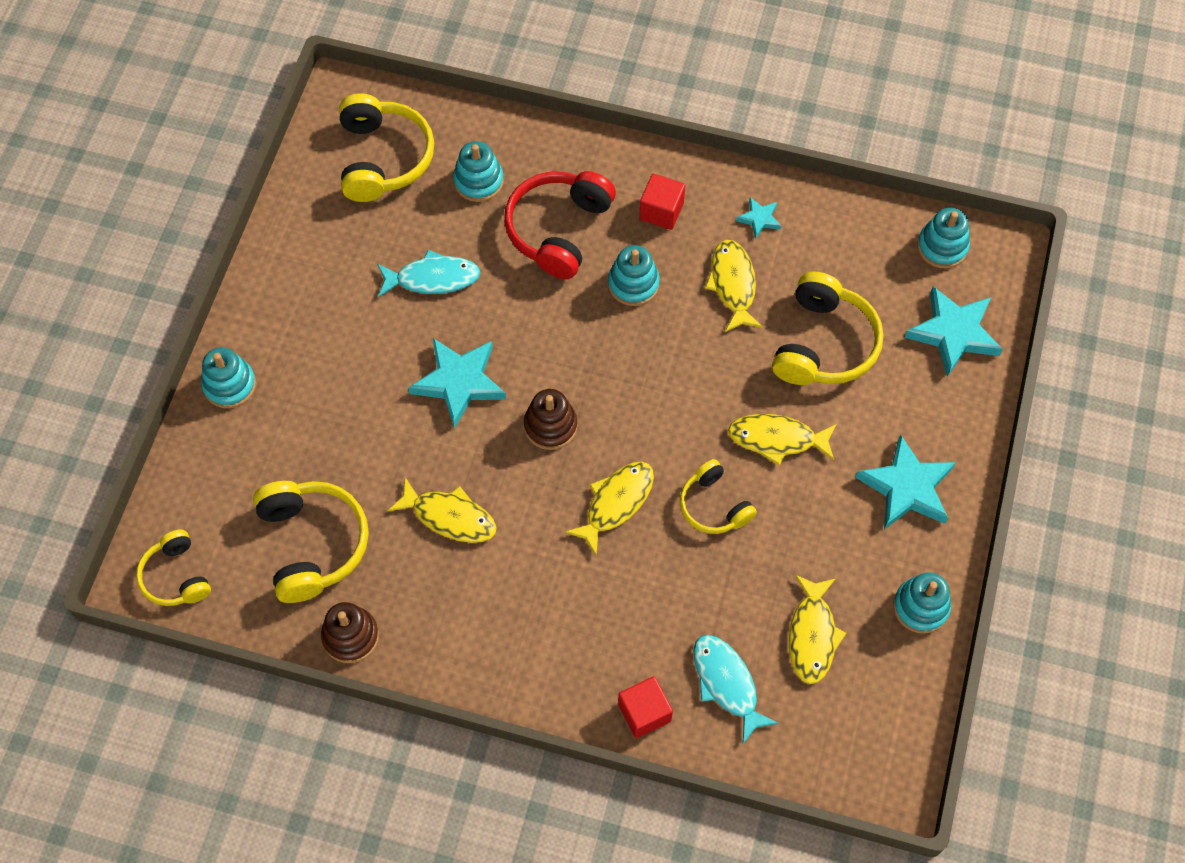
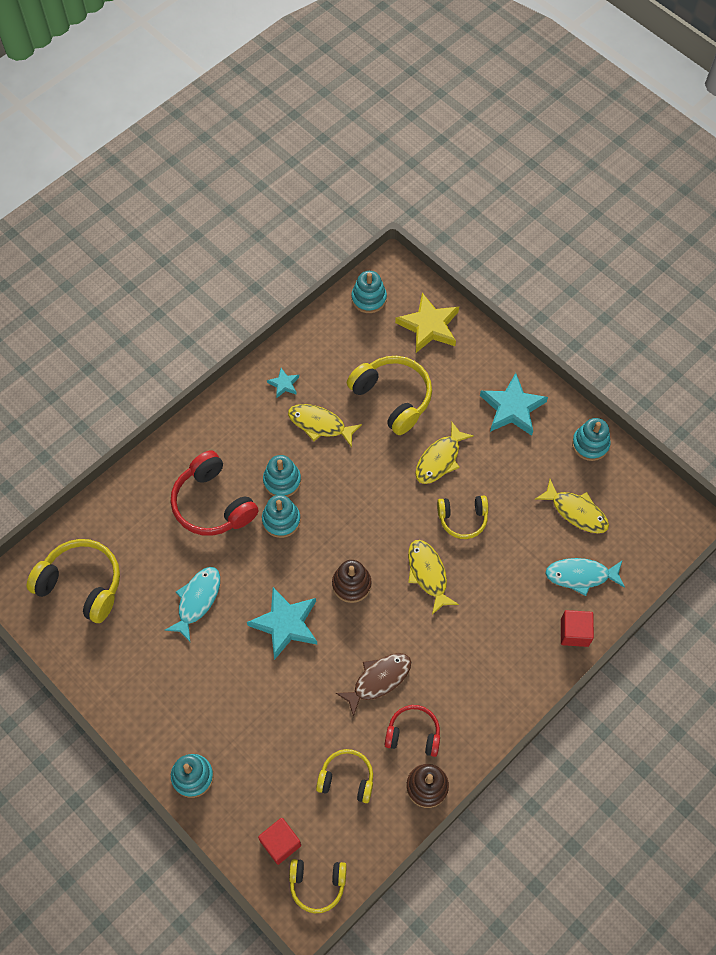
camera: 60 degrees left, 0 degrees up
(313, 544) = (347, 778): yellow headphones -> yellow headphones, size x0.61
(406, 588) = (413, 734): none -> red headphones
(449, 517) = (378, 680): yellow fish -> brown fish
(478, 181) = (142, 533): turquoise stacking toy -> turquoise stacking toy (281, 520)
(661, 211) = (240, 436): red cube -> red cube (280, 843)
(953, 333) = (429, 326): turquoise star -> yellow star

